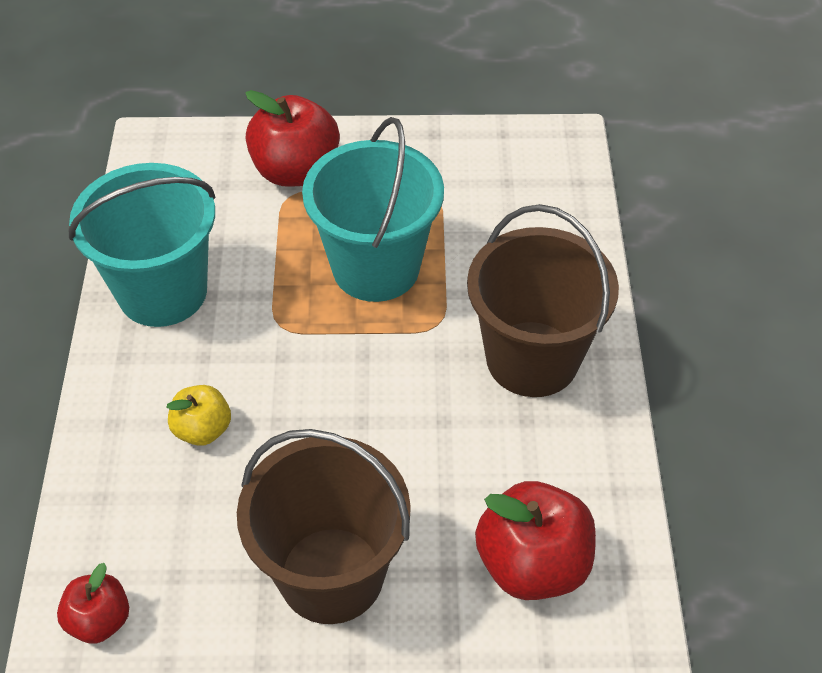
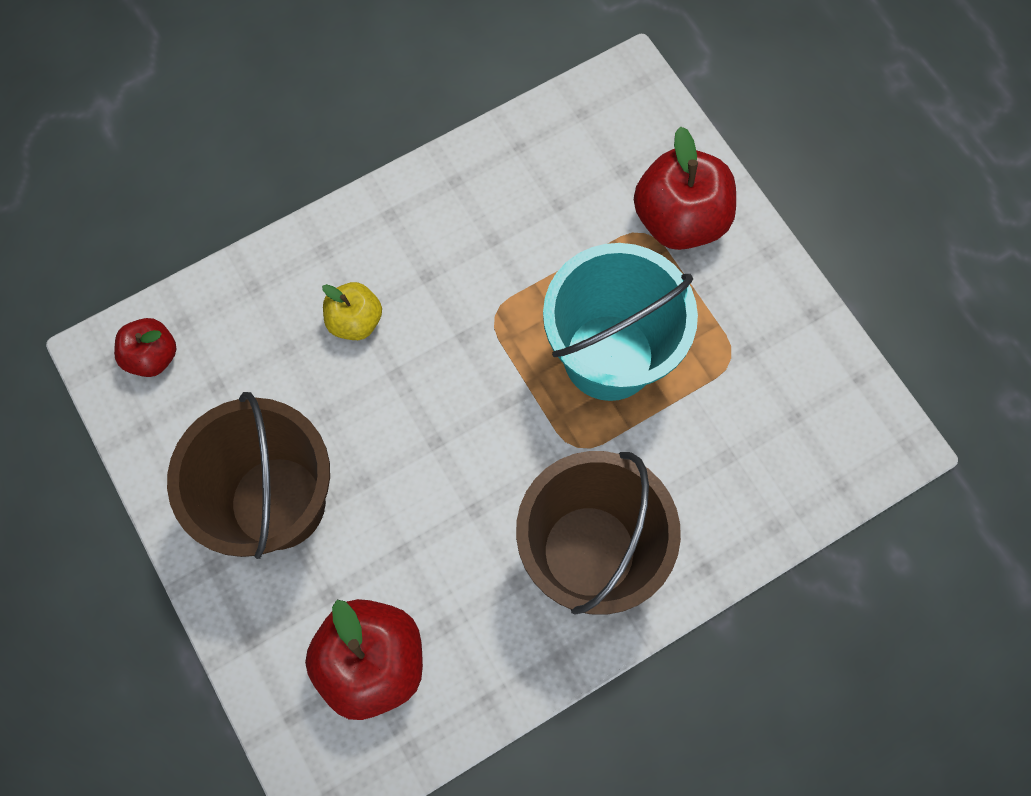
camera: 60 degrees right, 20 degrees up
(162, 292) = (472, 200): turquoise bucket -> none

